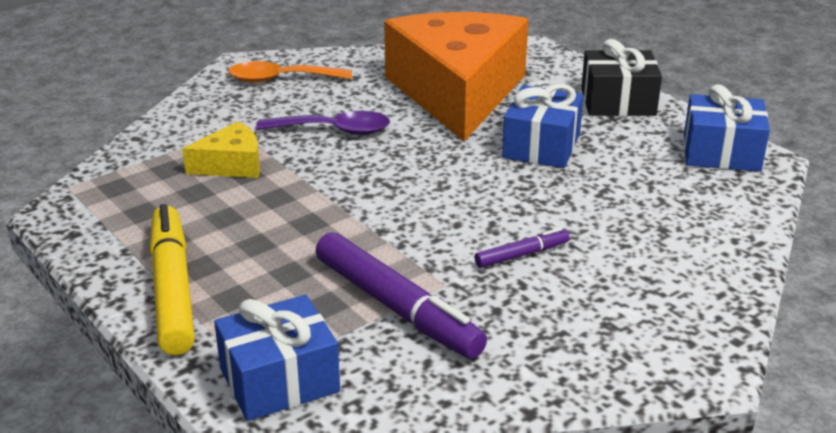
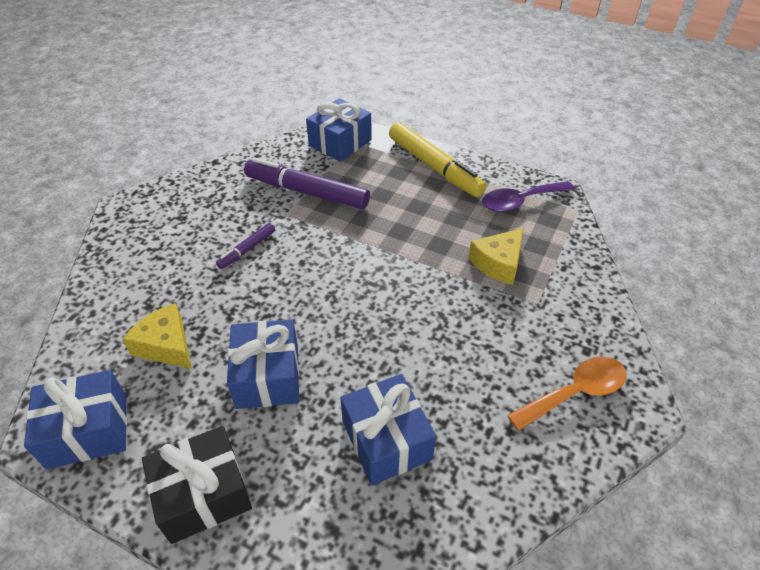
camera: 155 degrees right, 15 degrees up
(334, 130) = (459, 330): purple spoon -> purple spoon (520, 201)
(457, 93) = (386, 440): orange cheese -> blue gift
(642, 190) = (166, 345): none -> yellow cheese

